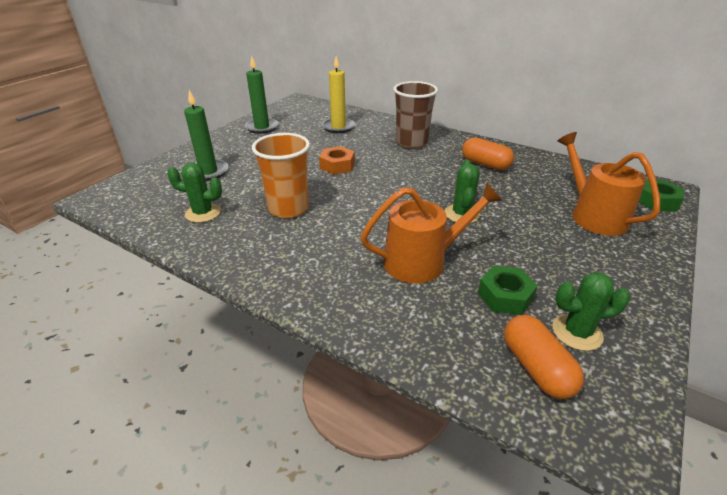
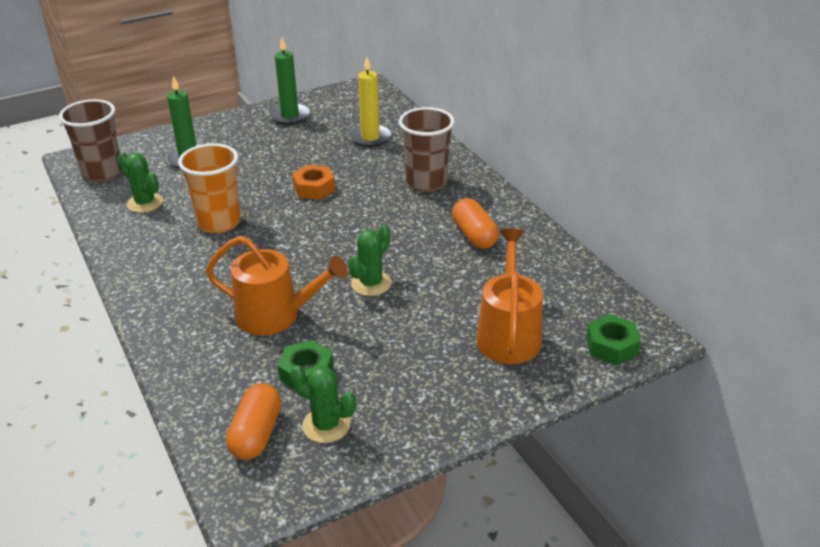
camera: 30 degrees right, 0 degrees up
(135, 202) = (102, 173): none -> brown cup

